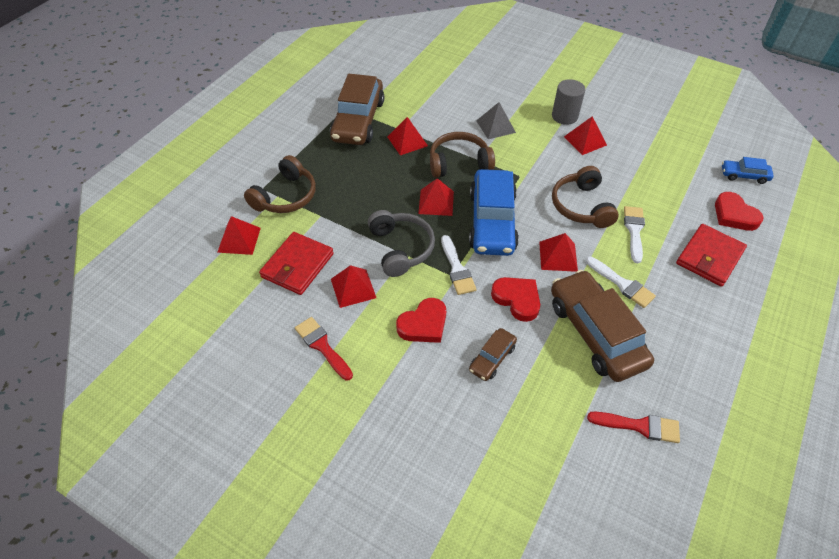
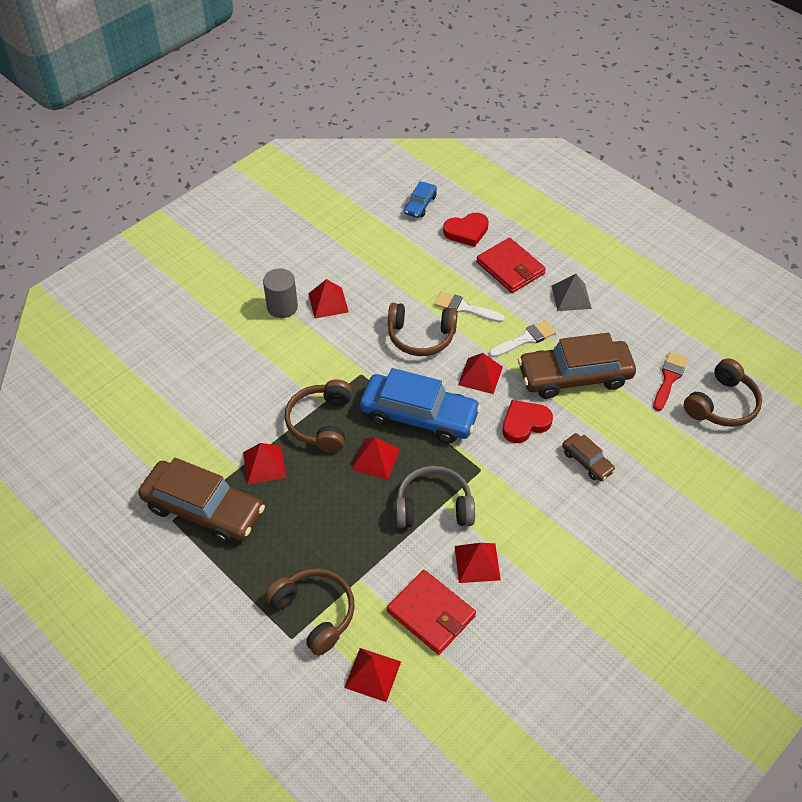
camera: 75 degrees left, 0 degrees up
(322, 346) = (546, 604): red brush -> none
(423, 324) = (537, 508): red heart -> none
(457, 269) = (474, 463): white brush -> none
(495, 126) = (273, 373): grey pyramid -> grey pyramid (571, 297)
(629, 489) = (722, 404): none -> brown headphones

